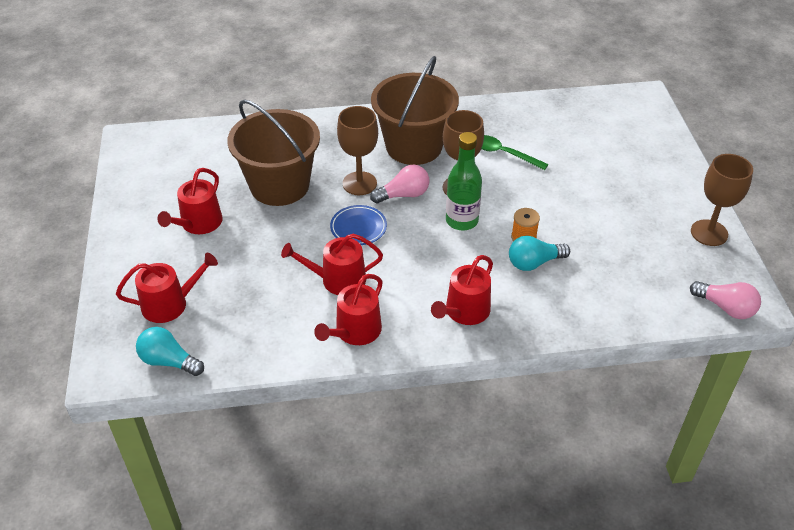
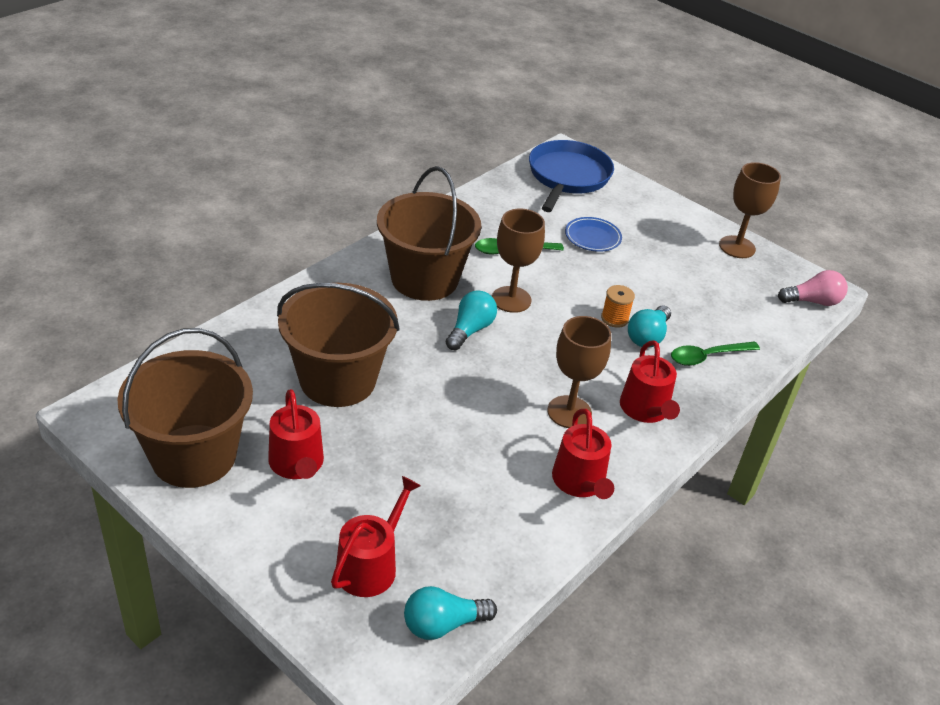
camera: 45 degrees left, 5 degrees down
(151, 189) = (194, 456): none -> brown bucket
(337, 280) = (507, 443): red watering can -> none
(358, 228) = (466, 382): blue plate -> blue plate (592, 237)
(359, 183) = (416, 339): brown goblet -> brown goblet (569, 412)
(403, 195) = (470, 330): pink light bulb -> turquoise light bulb
(462, 221) = (548, 329): green bottle -> none
(565, 301) = (707, 357): none -> green spoon
(621, 117) = (567, 177): none -> blue pan

